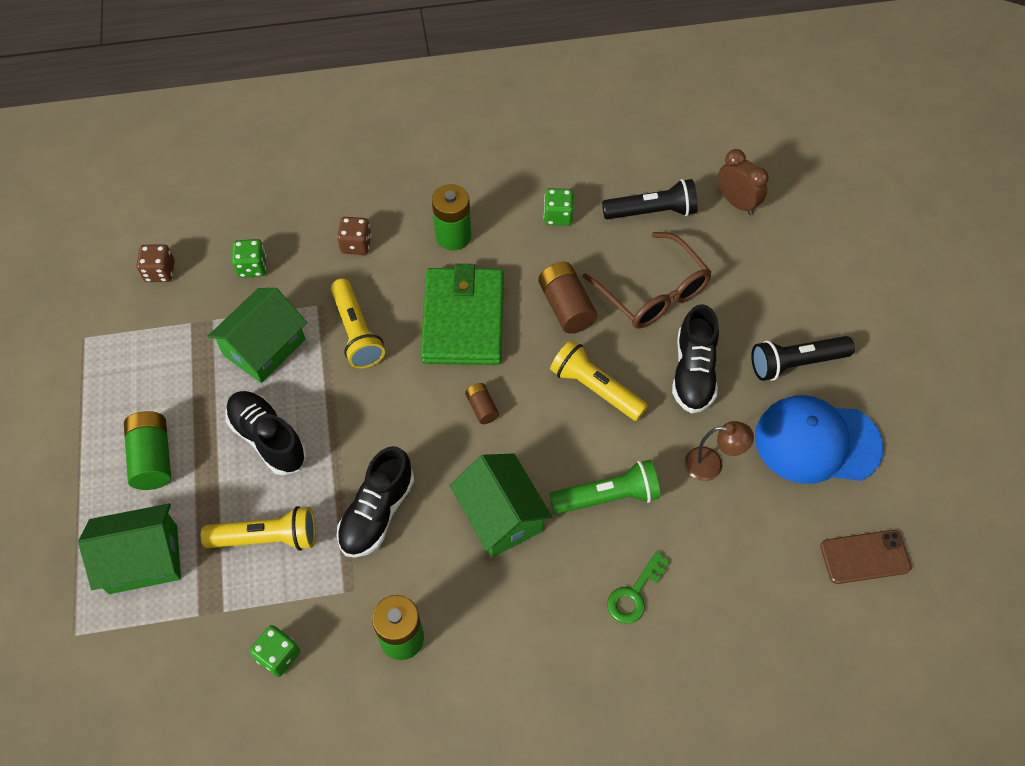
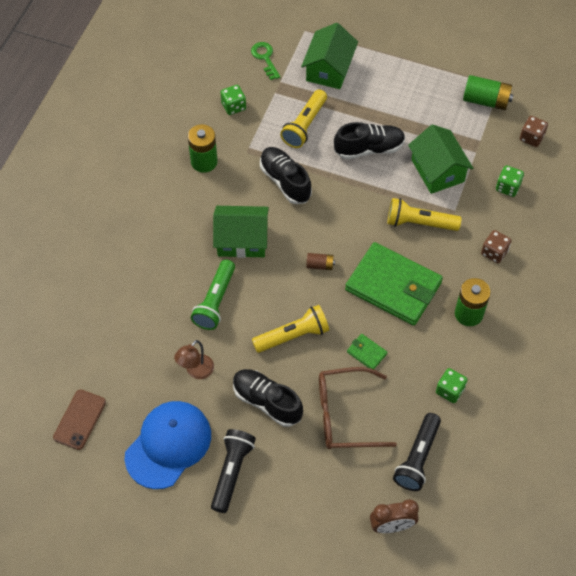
camera: 120 degrees right, 0 degrees up
(153, 458) = (391, 92): green battery -> green battery (486, 101)
(566, 307) = (366, 353): brown battery -> green wallet
(634, 594) = (148, 282): green key -> green key (265, 58)

